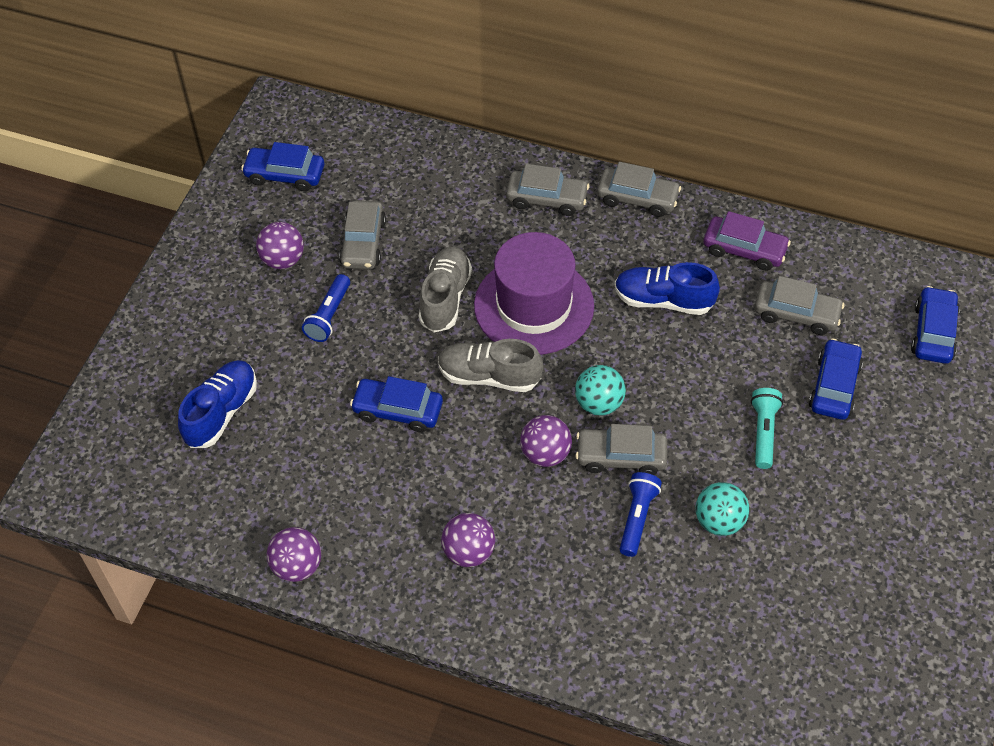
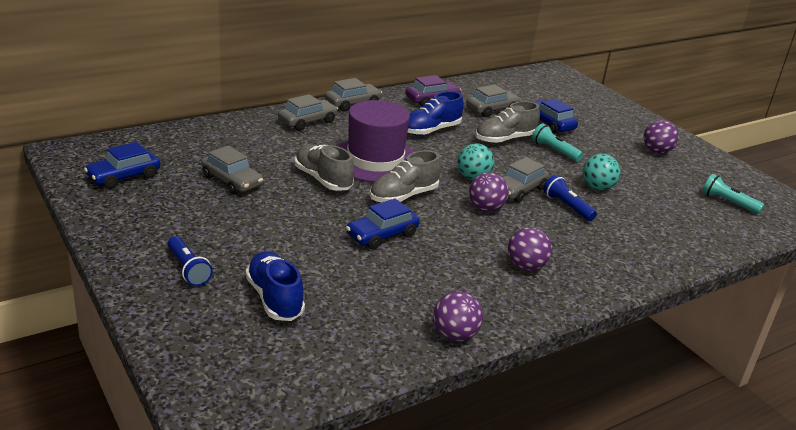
camera: 55 degrees left, 25 degrees down
(283, 260) = (190, 211): purple ball -> purple ball (656, 151)
(329, 315) = (266, 219): blue flashlight -> blue flashlight (188, 269)
(731, 373) = (505, 139): none -> grey shoe
(849, 667) = (728, 202): none -> turquoise flashlight
(933, 332) = (549, 92): blue car -> none

